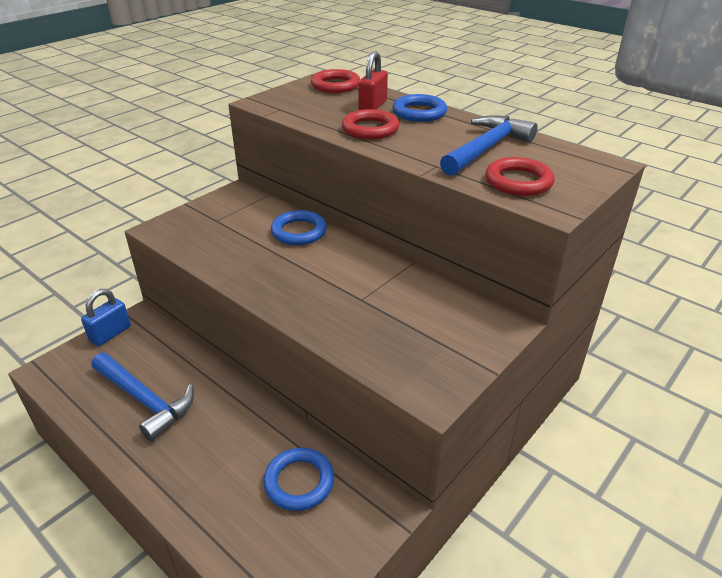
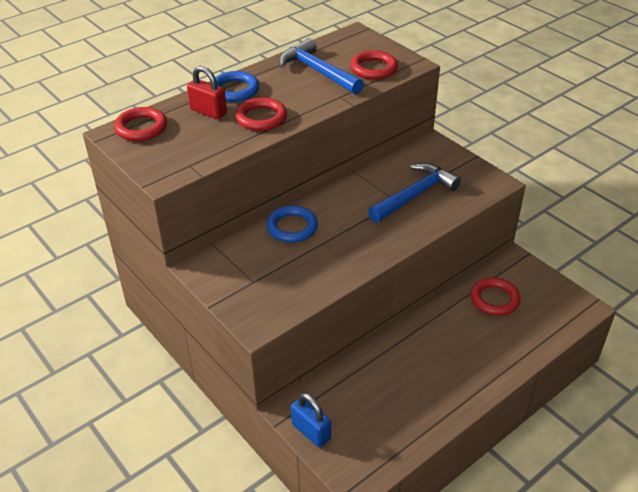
camera: 80 degrees left, 5 degrees up
(145, 400) = (408, 393): blue hammer -> blue hammer (415, 195)
(299, 482) = (494, 299): blue ring -> red ring

